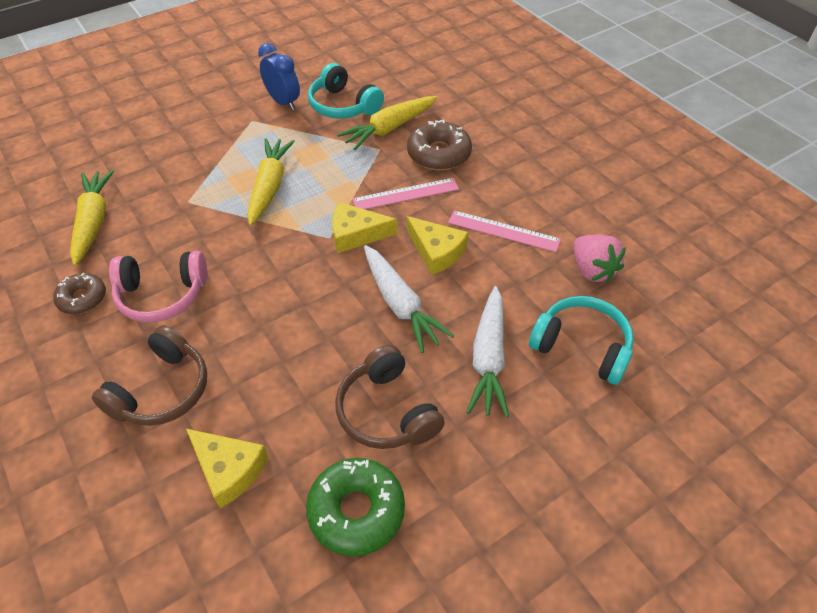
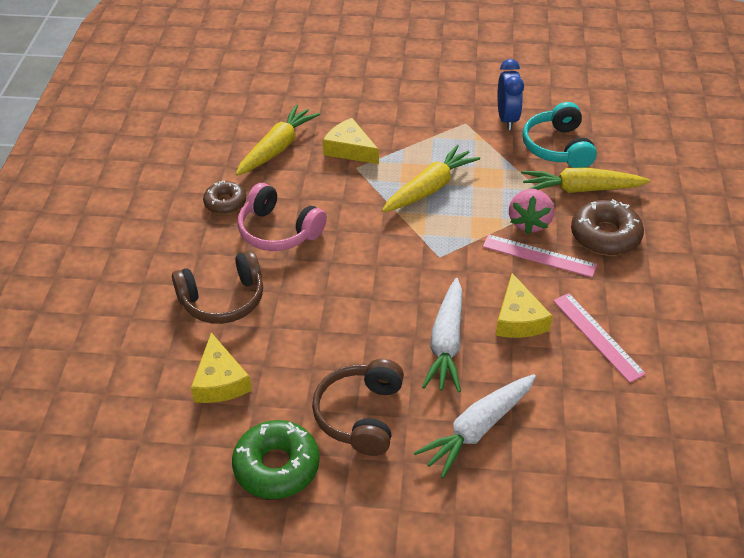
camera: 40 degrees right, 5 degrees down
(356, 234) = (464, 266): yellow cheese -> yellow cheese (350, 149)
(581, 346) = (568, 472): turquoise headphones -> none
(592, 270) = (648, 418): pink strawberry -> pink strawberry (529, 223)

